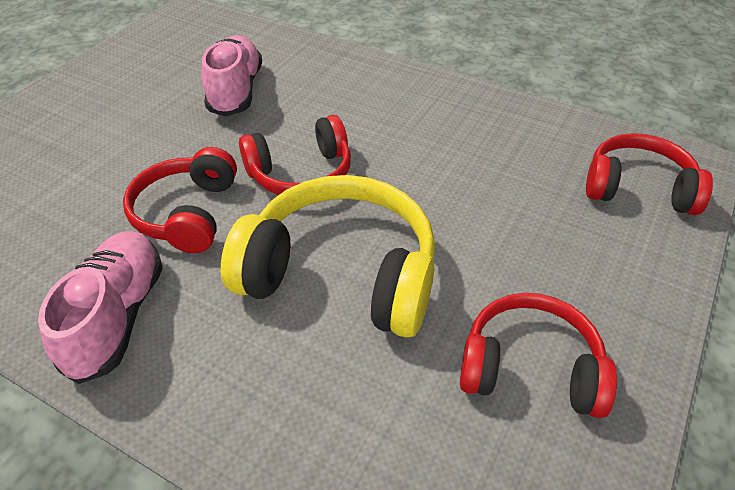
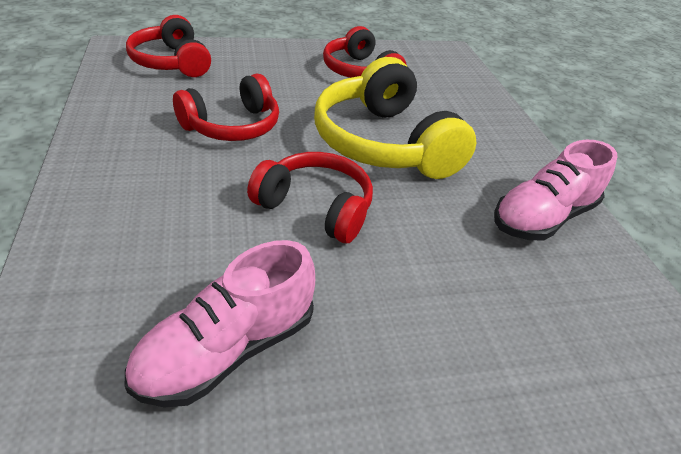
camera: 135 degrees left, 5 degrees down
(187, 213) = (437, 246): red headphones -> red headphones (232, 126)

